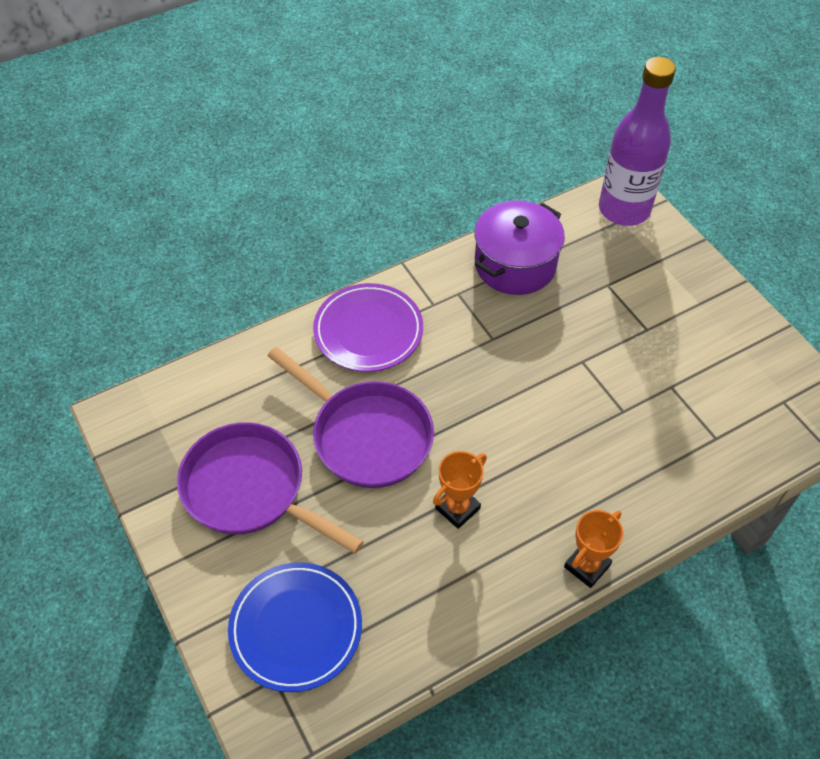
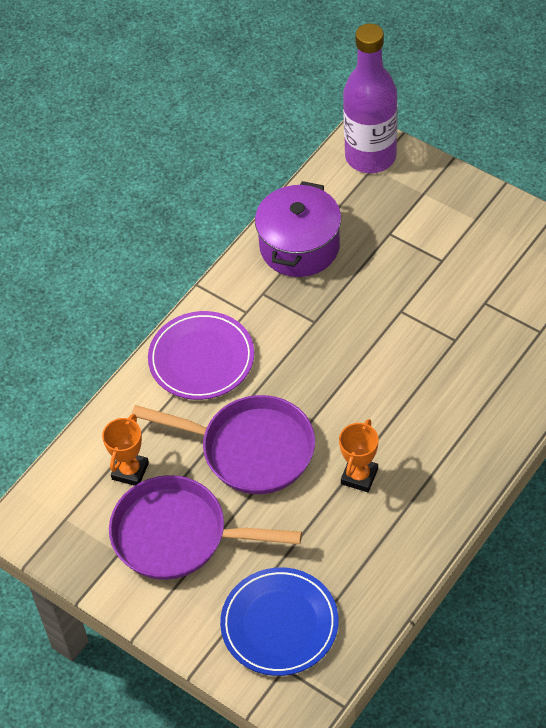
camera: 20 degrees left, 0 degrees up
(587, 566) = (485, 477): orange trophy -> orange trophy (130, 471)

